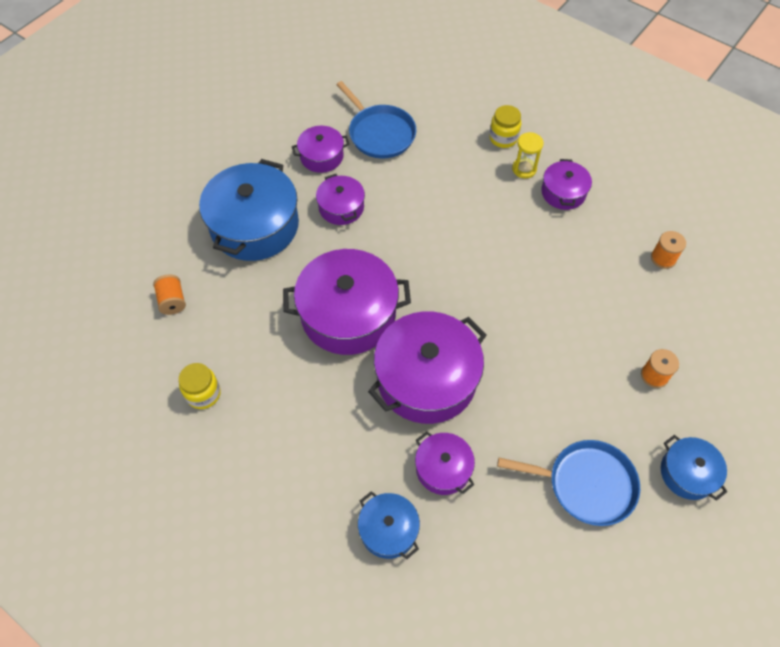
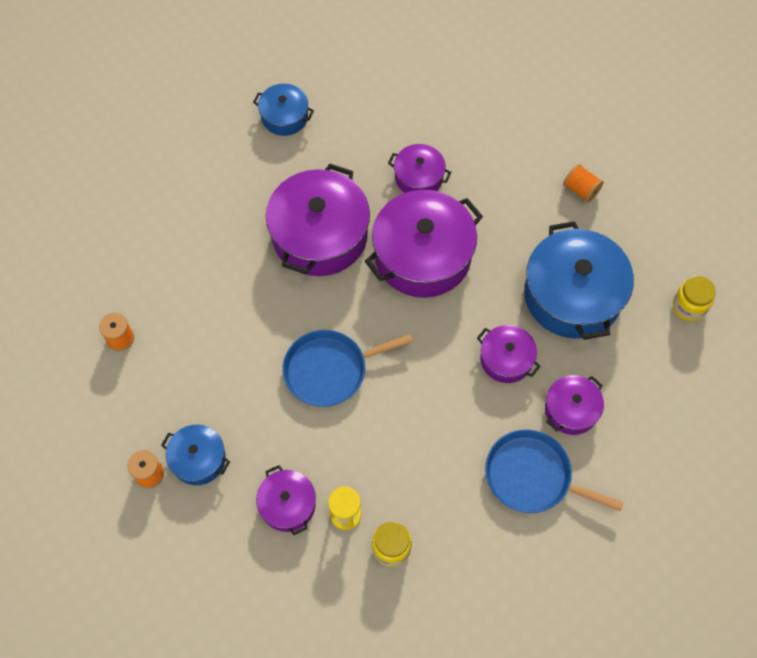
camera: 150 degrees right, 5 degrees up
(203, 394) = (490, 135): yellow jar -> yellow jar (689, 306)
(443, 468) = (267, 175): purple pot -> purple pot (418, 177)
(586, 484) = (148, 218): blue pan -> blue pan (330, 370)
(687, 473) = (67, 267): blue pot -> blue pot (198, 459)

